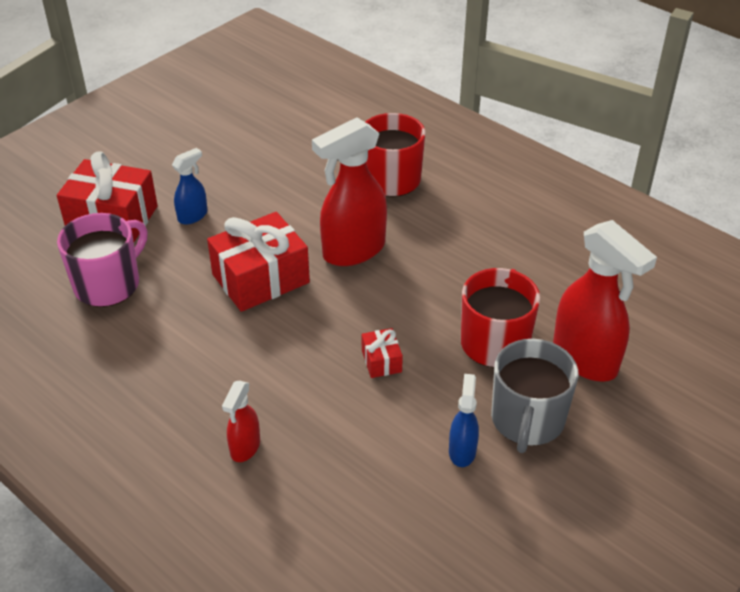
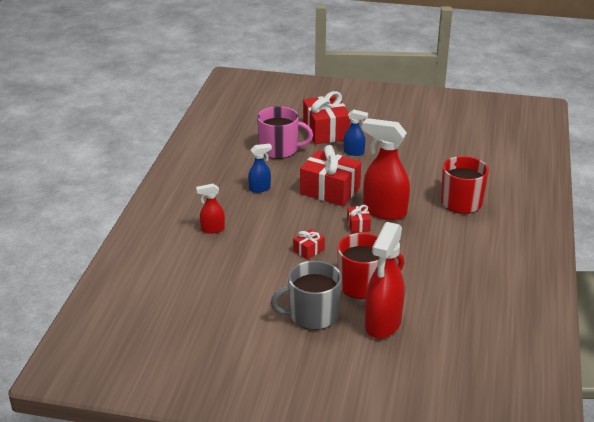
camera: 60 degrees right, 10 degrees down
(363, 288) = (358, 225): none -> red gift
(462, 451) = (269, 298): blue spray bottle -> blue spray bottle (260, 188)

